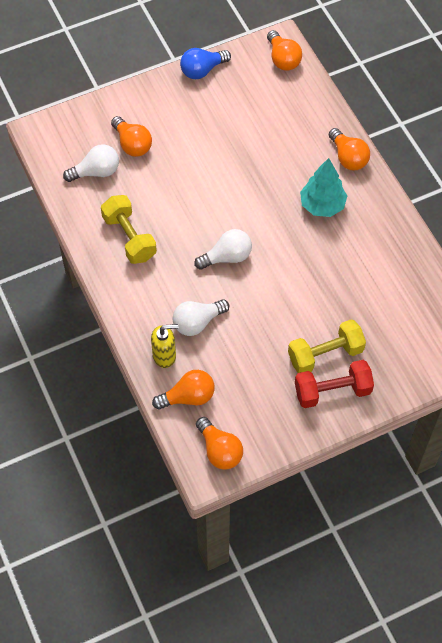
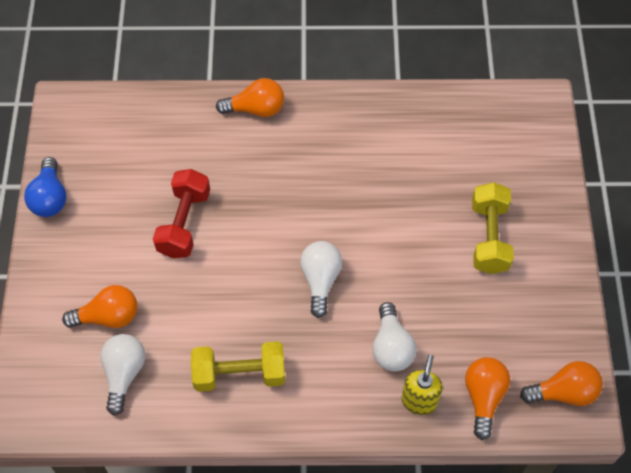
camera: 65 degrees left, 0 degrees up
(283, 59) = (88, 112): orange light bulb -> none
(322, 205) = (303, 159): turquoise tree -> none
(332, 391) = (535, 250): red dumbbell -> red dumbbell (184, 223)

